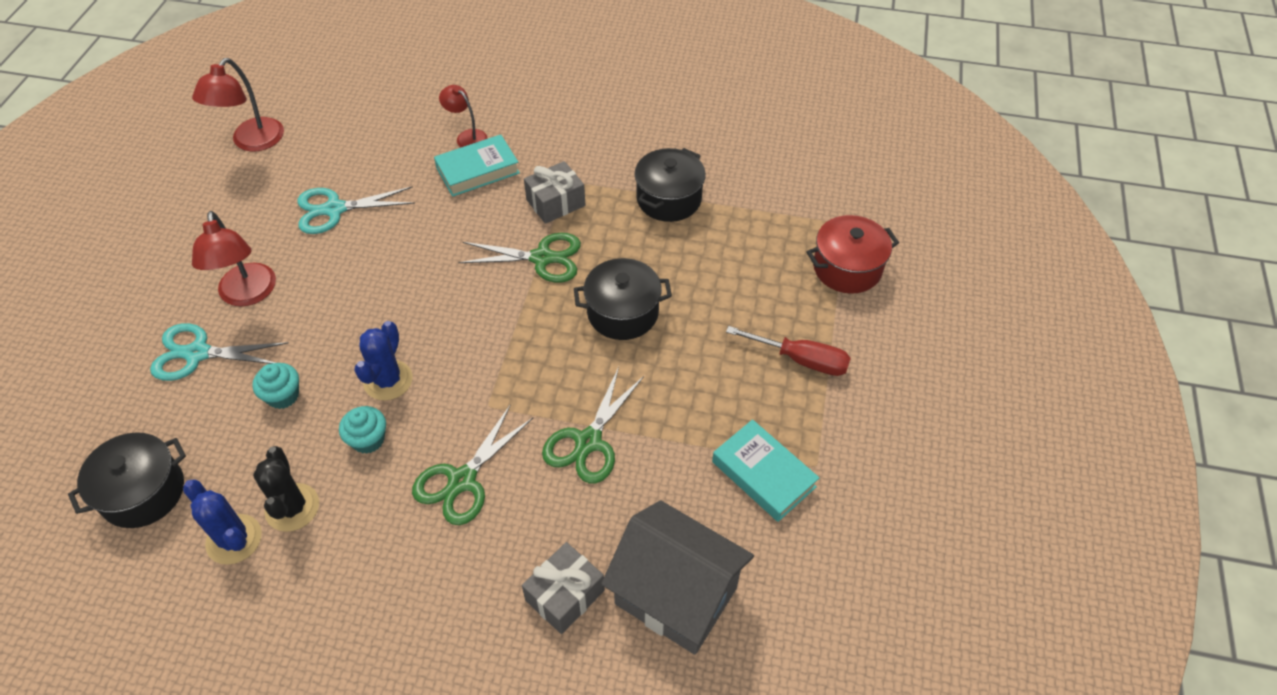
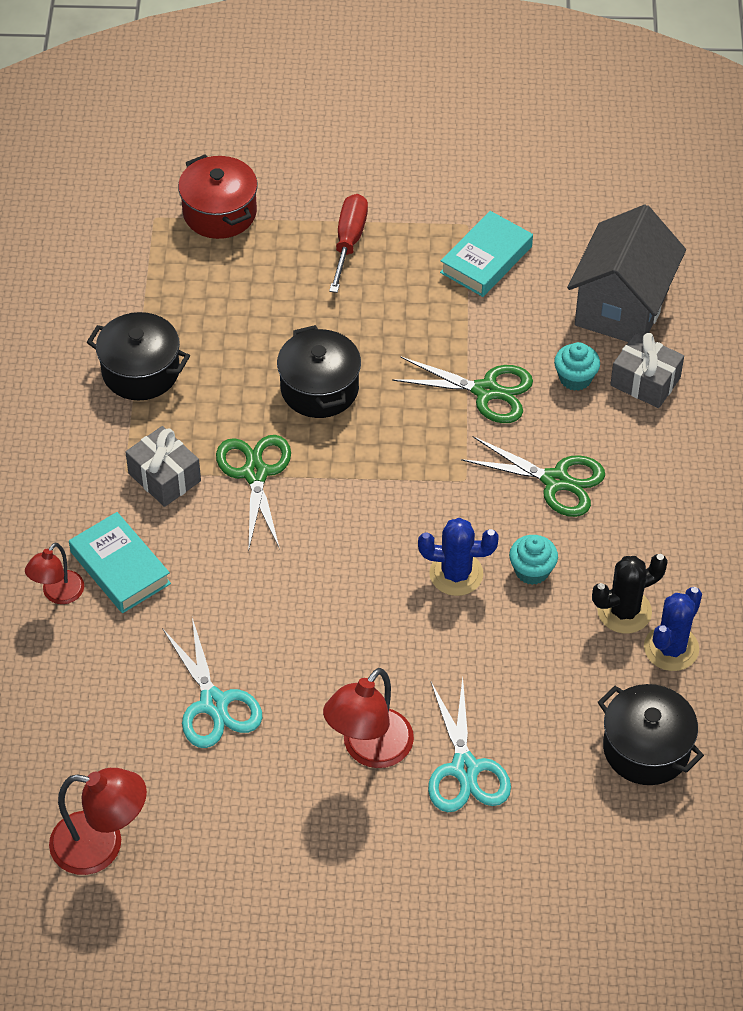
camera: 100 degrees left, 0 degrees up
(248, 294) = (369, 750): red lamp -> red lamp turned 150 degrees clockwise
(283, 396) = (499, 664): turquoise cupcake -> turquoise cupcake (575, 378)

